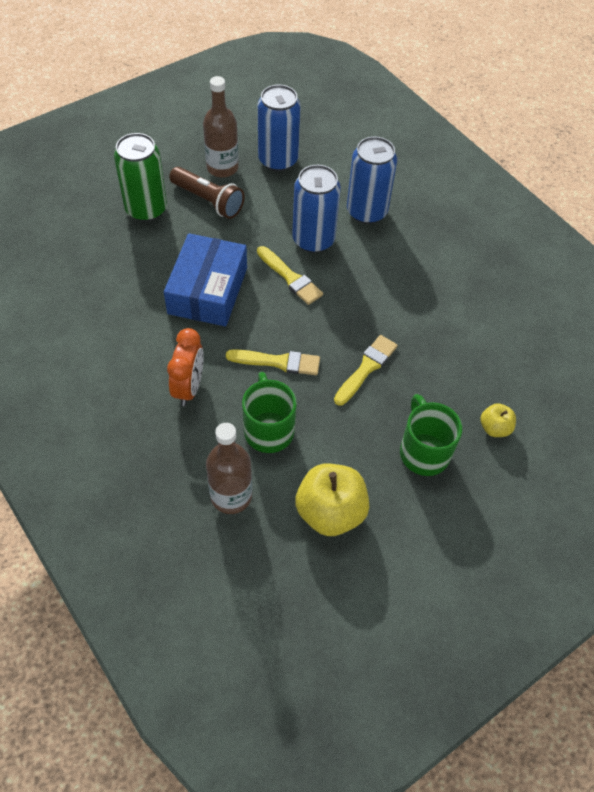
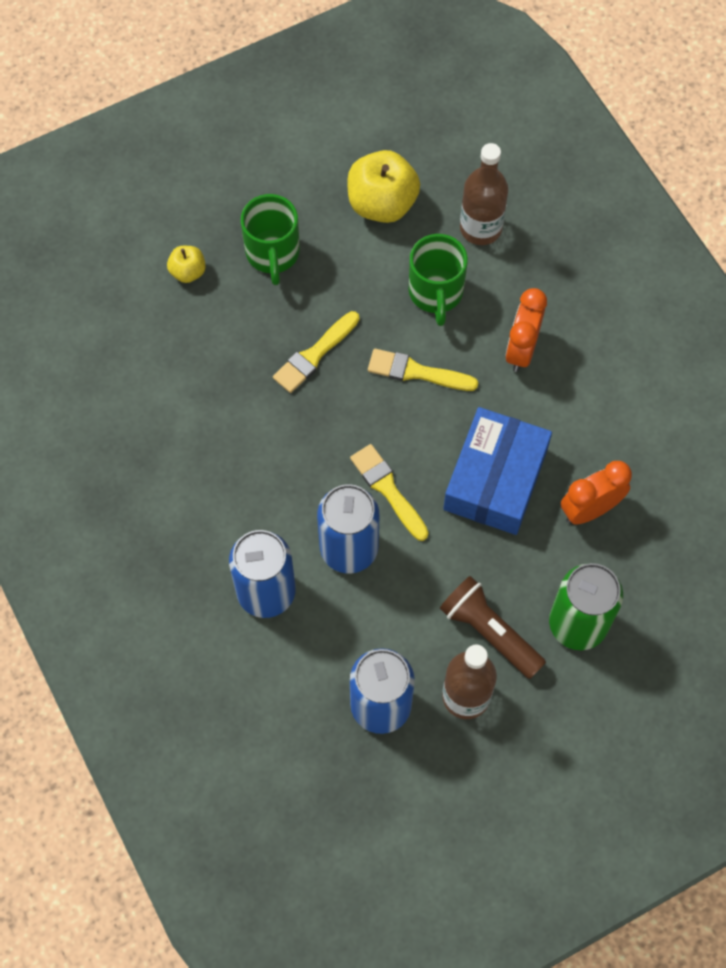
camera: 170 degrees left, 10 degrees up
(134, 276) = (590, 509): none -> orange clock

